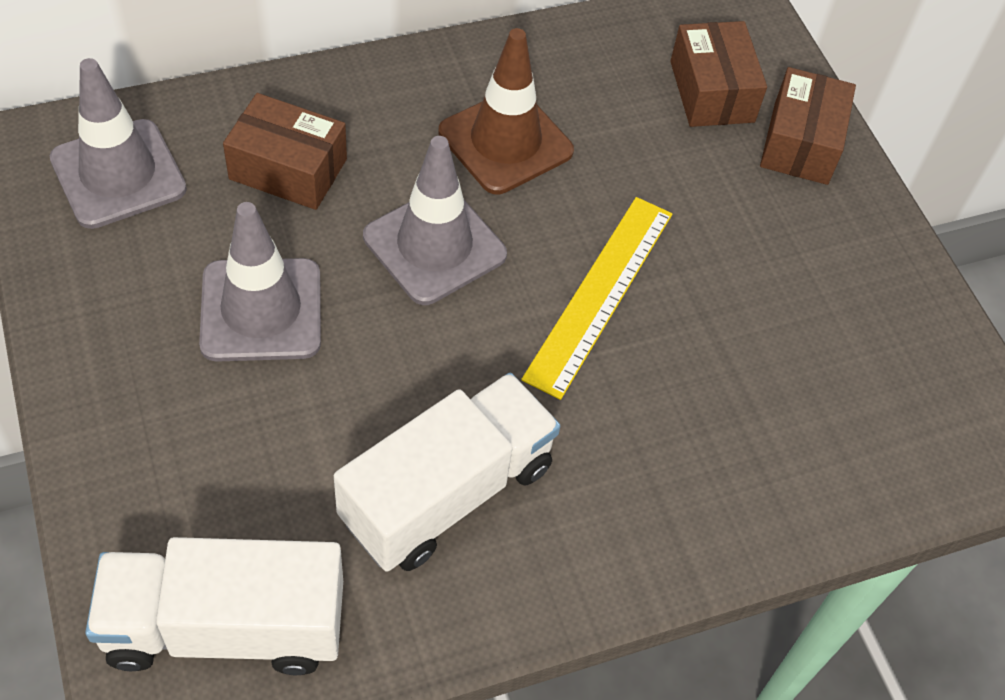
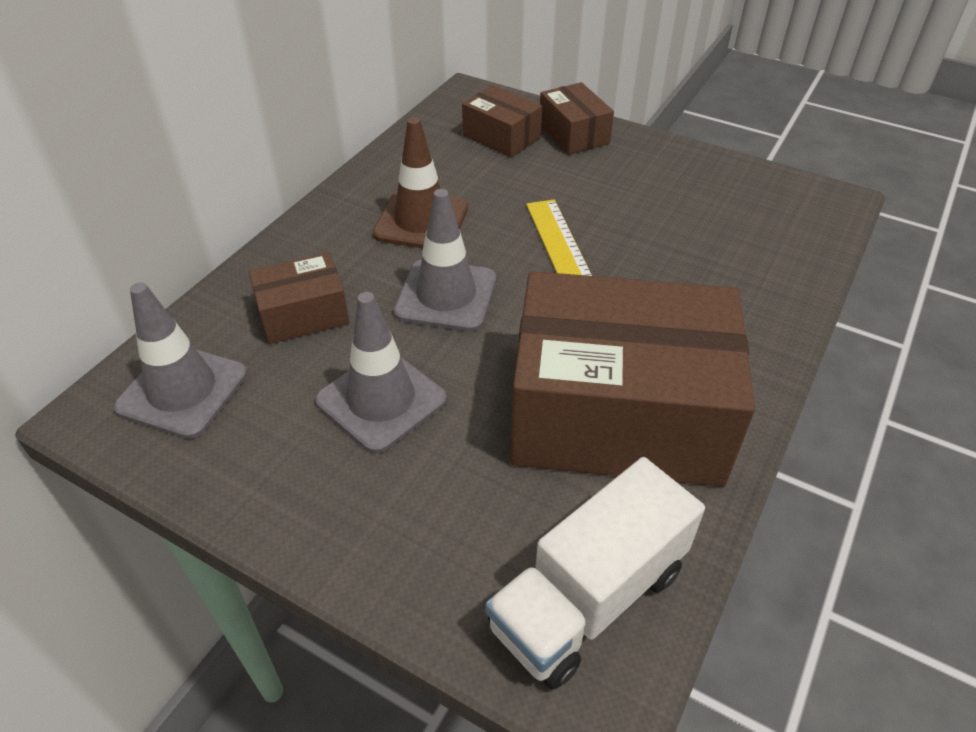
camera: 35 degrees left, 10 degrees down
(447, 493) = (617, 414): white truck -> brown box

